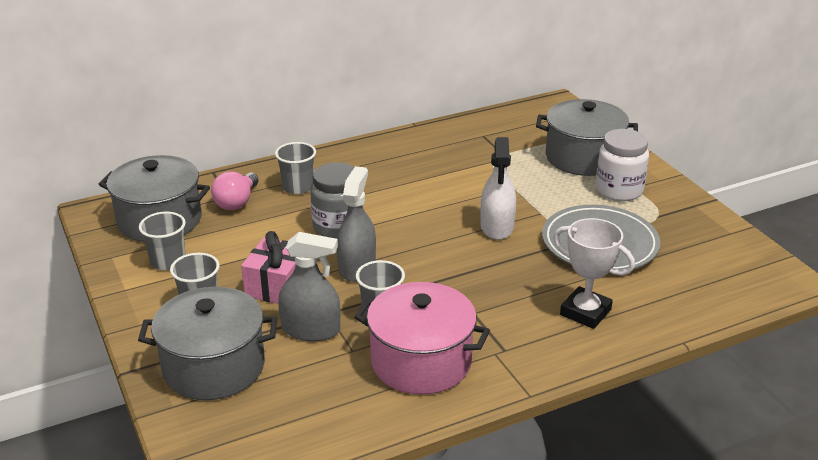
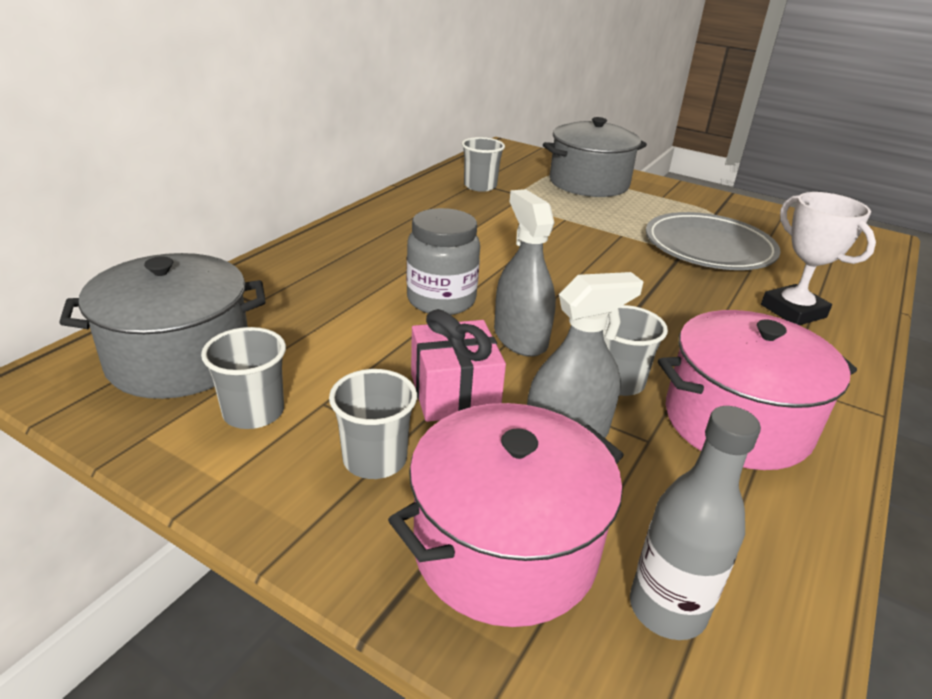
camera: 35 degrees left, 0 degrees up
(214, 367) = (505, 549): grey pot -> pink pot
(237, 202) = (276, 306): pink light bulb -> none
(255, 419) = (667, 609): none -> grey bottle
(298, 187) = (338, 270): grey cup -> grey cup (480, 186)
(497, 226) = (602, 256): white spray bottle -> none
(585, 312) = (793, 311): white trophy -> white trophy turned 60 degrees clockwise
(619, 190) = (655, 202): white jar -> none

